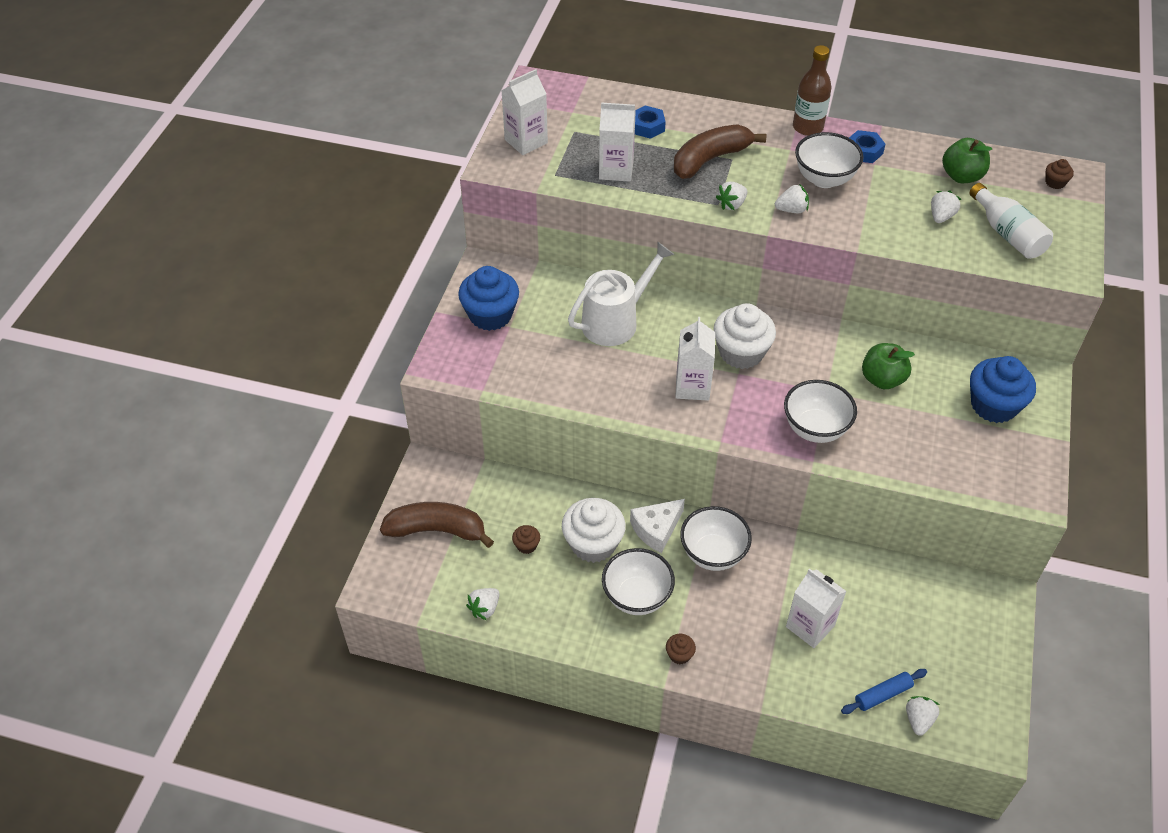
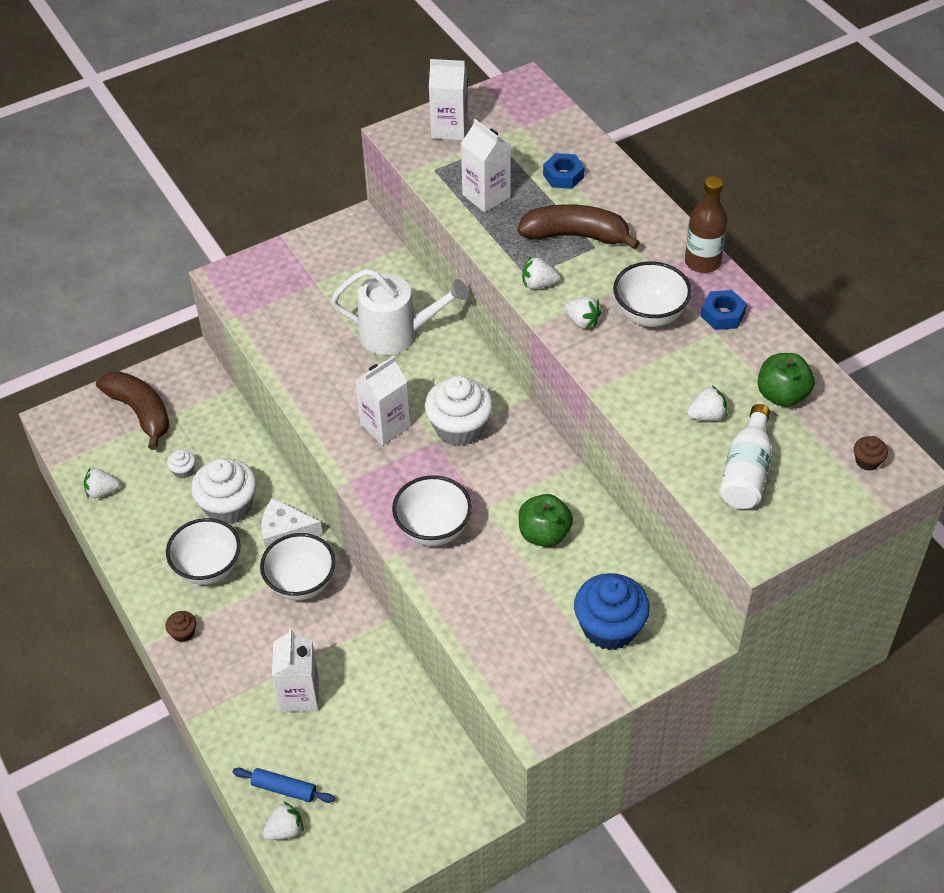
camera: 45 degrees right, 0 degrees up
(490, 315) = (313, 264): blue cupcake -> none
(526, 545) = (183, 470): brown cupcake -> white cupcake

